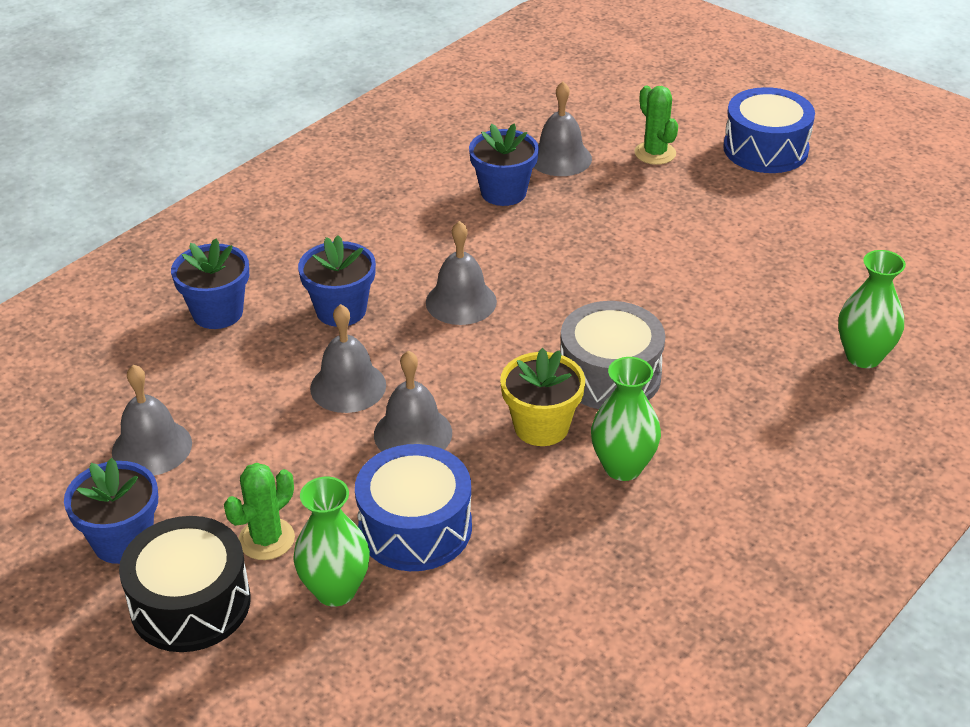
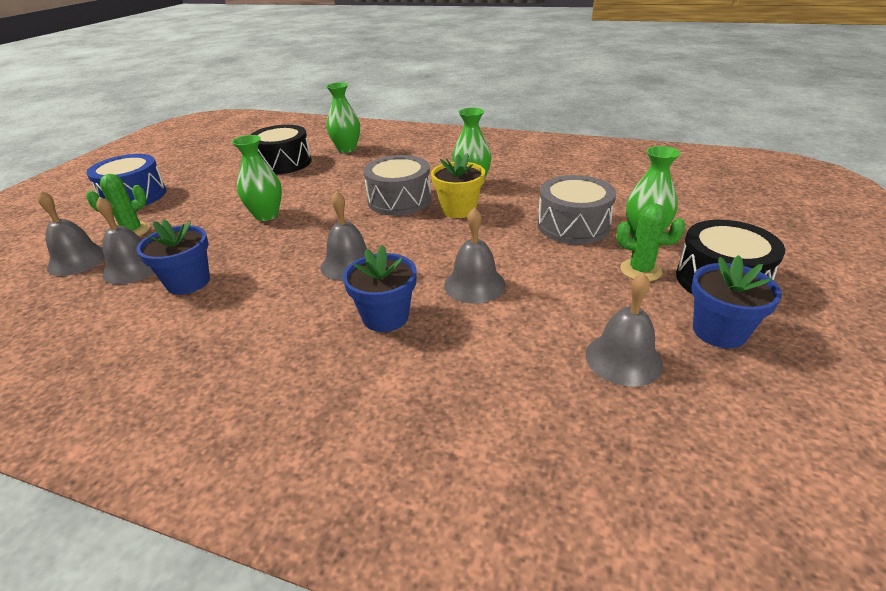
camera: 110 degrees left, 5 degrees down
(217, 313) = (426, 394): blue flower pot -> none
(413, 433) = (499, 246): grey bell -> grey bell (78, 260)
(415, 527) = (573, 226): blue drum -> grey drum
(636, 251) = (266, 215): none -> green vase
(828, 280) = (284, 163): none -> black drum

